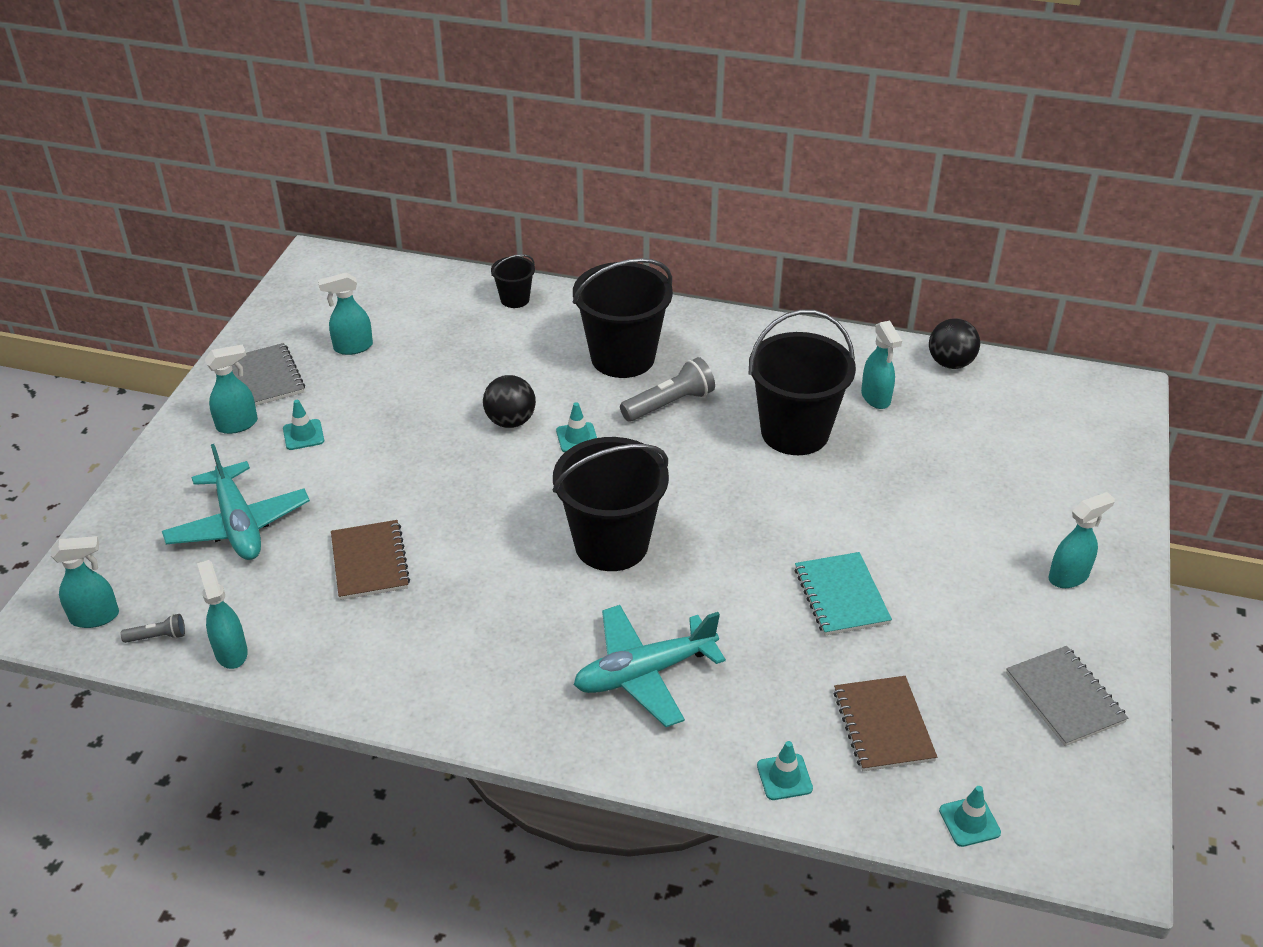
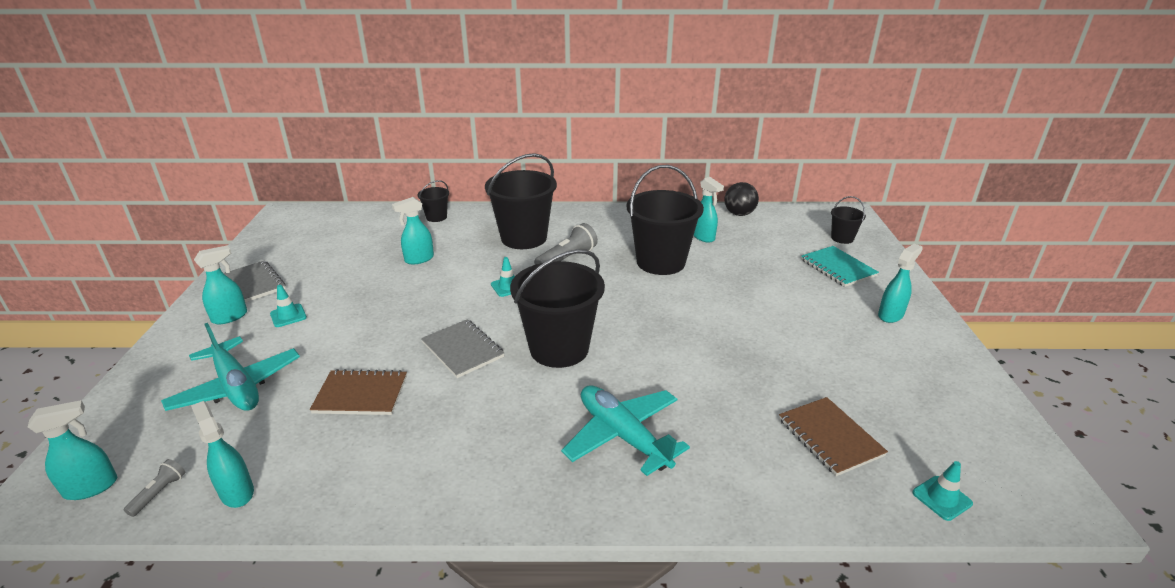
camera: 15 degrees left, 10 degrees down
(158, 636) = (159, 493): grey flashlight -> grey flashlight turned 45 degrees counterclockwise
(353, 347) = (320, 257): turquoise spray bottle -> turquoise spray bottle (419, 259)
(370, 562) = (361, 395): brown notebook -> brown notebook turned 60 degrees counterclockwise
(510, 421) = (454, 284): black ball -> none
(644, 673) = (623, 436): turquoise plane -> turquoise plane turned 90 degrees clockwise
(784, 777) = (777, 495): turquoise traffic cone -> none
(841, 596) = (746, 353): turquoise notebook -> turquoise notebook (838, 268)
(1064, 697) = (944, 391): grey notebook -> grey notebook (463, 350)
(1081, 435) = (842, 238): none -> black bucket

